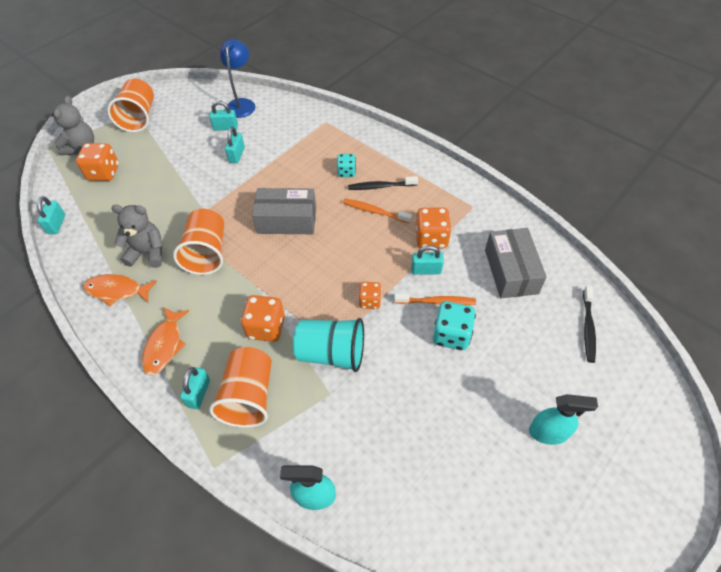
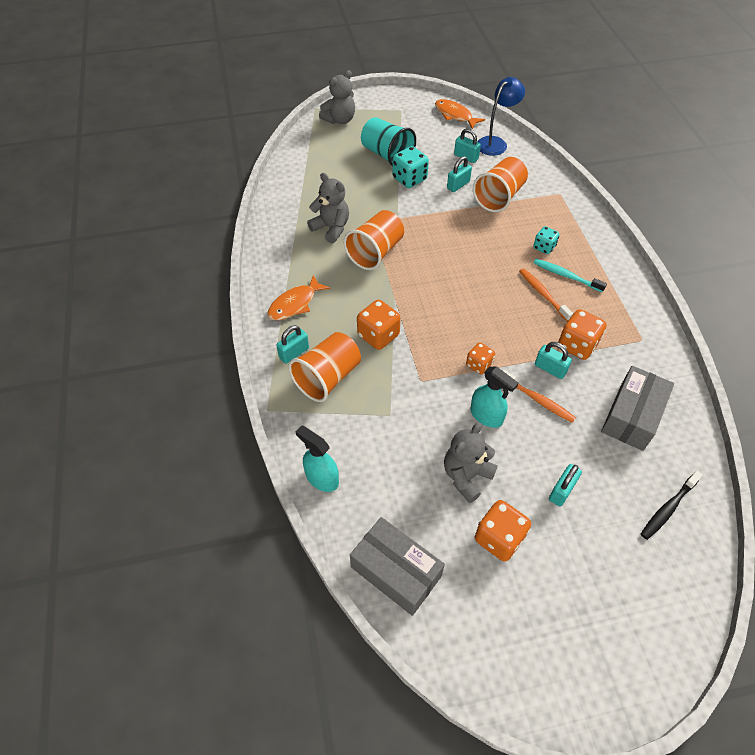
camera: 35 degrees right, 0 degrees up
(56, 224) = (282, 171): turquoise padlock -> turquoise padlock (562, 491)
(104, 173) = (342, 148): orange dice -> orange dice (499, 538)
(117, 291) = (290, 244): orange fish -> orange fish (455, 115)
(139, 117) = (401, 115): orange cup -> orange cup (499, 197)
(287, 220) = (459, 260): grey box -> grey box (396, 571)
(331, 353) = (414, 386): turquoise cup -> turquoise cup (387, 155)
(380, 186) = (566, 276): black toothbrush -> turquoise toothbrush
(432, 404) = (466, 476): none -> grey teddy bear
(451, 335) = (528, 434): turquoise dice -> turquoise dice (409, 179)
(548, 432) = (551, 564): turquoise spray bottle -> turquoise spray bottle (486, 416)

